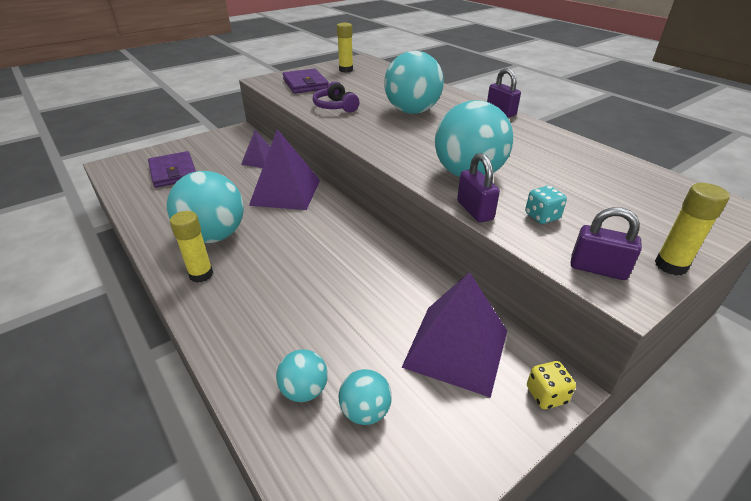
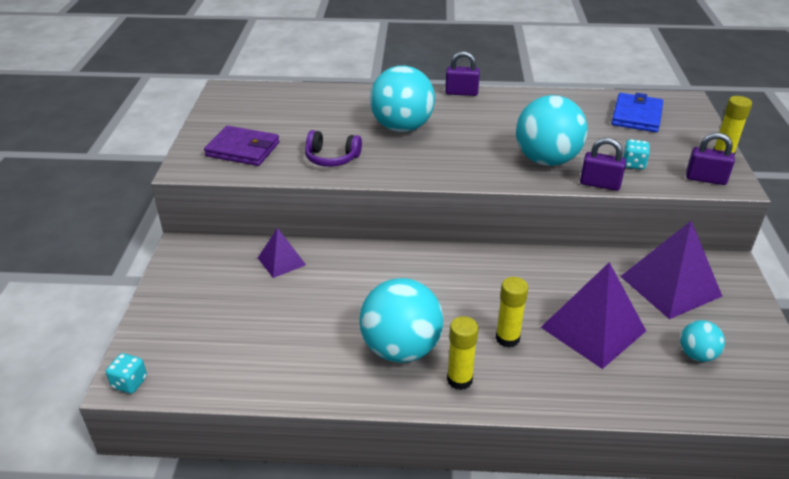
camera: 50 degrees left, 0 degrees up
(110, 166) = (130, 383): none -> turquoise dice
(173, 172) = (222, 333): purple wallet -> none
(286, 192) = (373, 272): purple pyramid -> purple pyramid (593, 329)
(304, 390) = (657, 375): turquoise ball -> none
(346, 70) = (242, 111): yellow glue stick -> yellow glue stick (507, 338)
(546, 395) = (735, 274): yellow dice -> none
(598, 269) = (705, 179): purple padlock -> purple padlock turned 45 degrees clockwise
(633, 190) = (636, 116): none -> blue wallet

